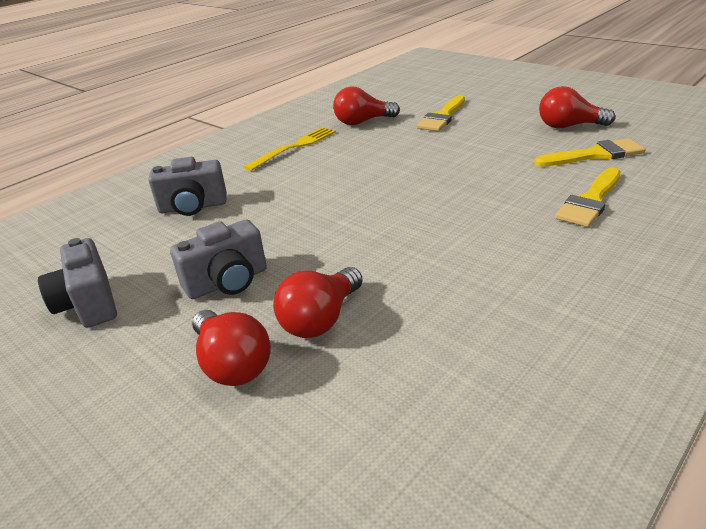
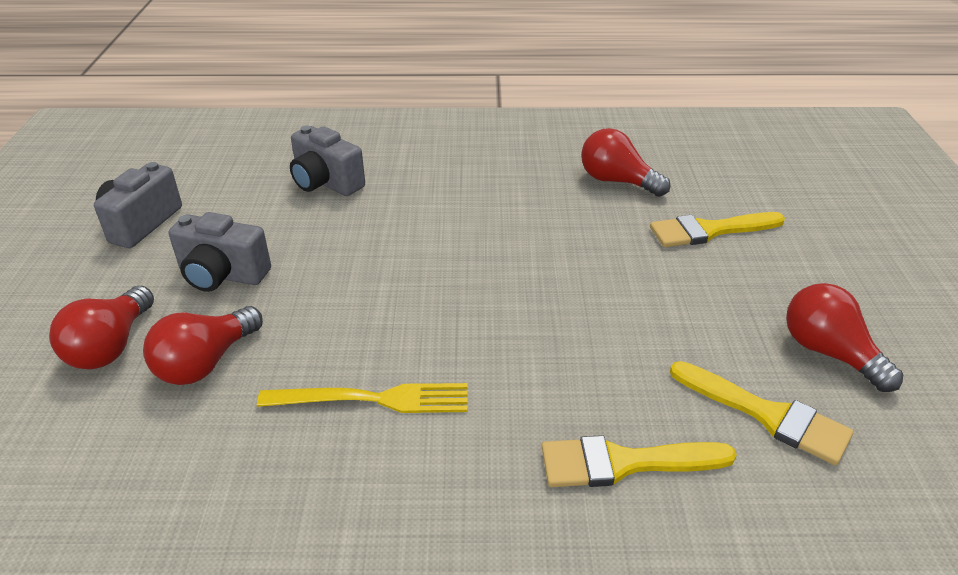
camera: 45 degrees right, 5 degrees up
(294, 147) = (502, 171): yellow fork -> yellow fork (373, 399)
(321, 319) = (206, 362): red light bulb -> red light bulb turned 45 degrees counterclockwise

